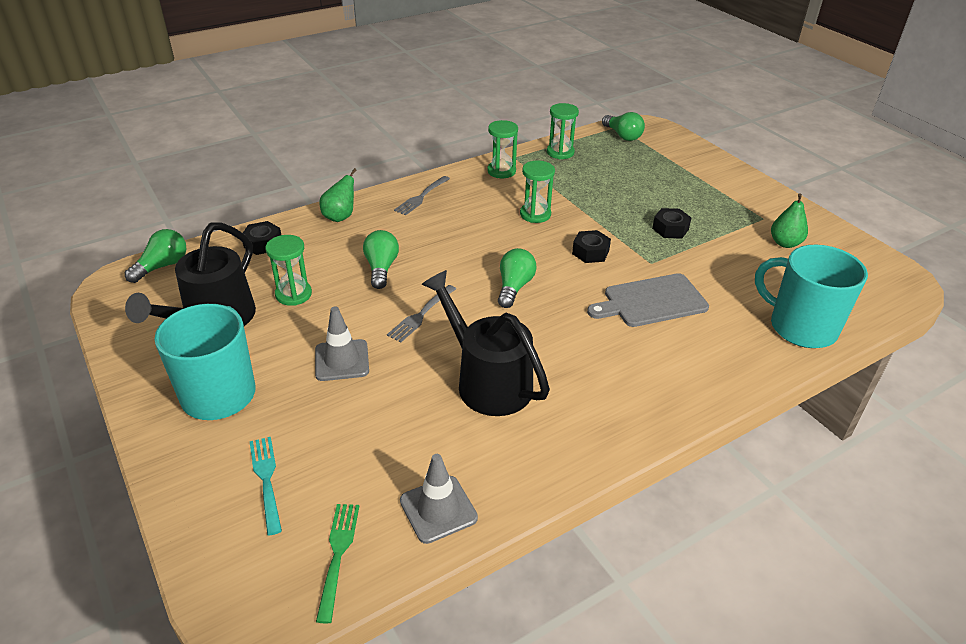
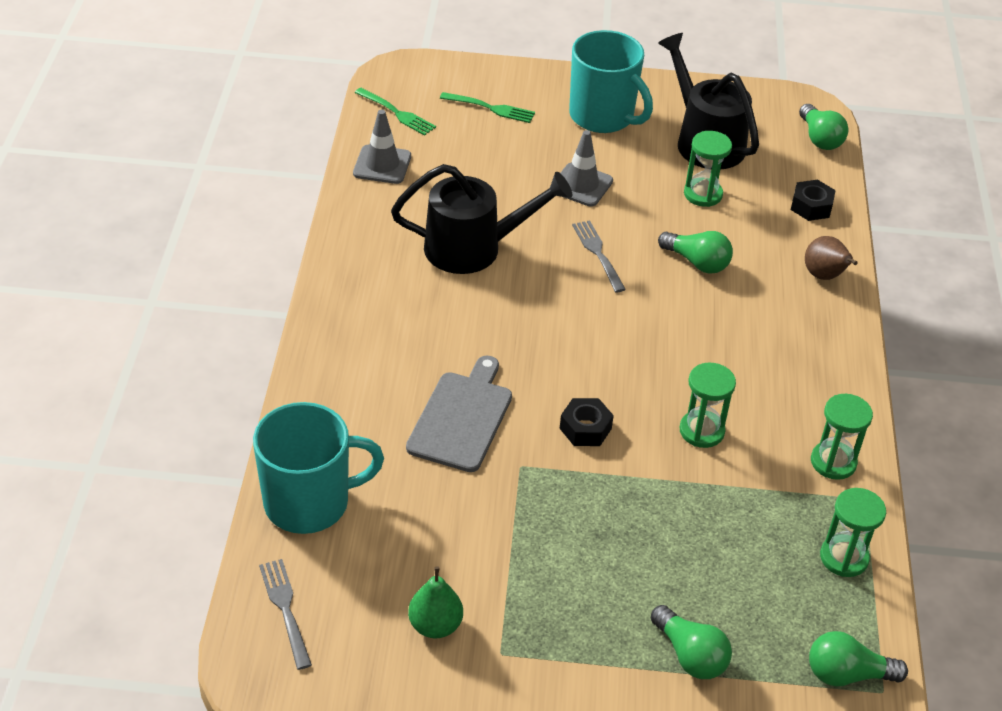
camera: 125 degrees right, 5 degrees up
(267, 480) = (490, 108): turquoise fork -> green fork
(340, 217) = (824, 276): green pear -> brown pear
(421, 196) = (821, 357): grey fork -> grey fork (286, 610)
(514, 287) = (581, 334): green light bulb -> green light bulb (690, 655)
(670, 229) = (565, 534): black nut -> none

